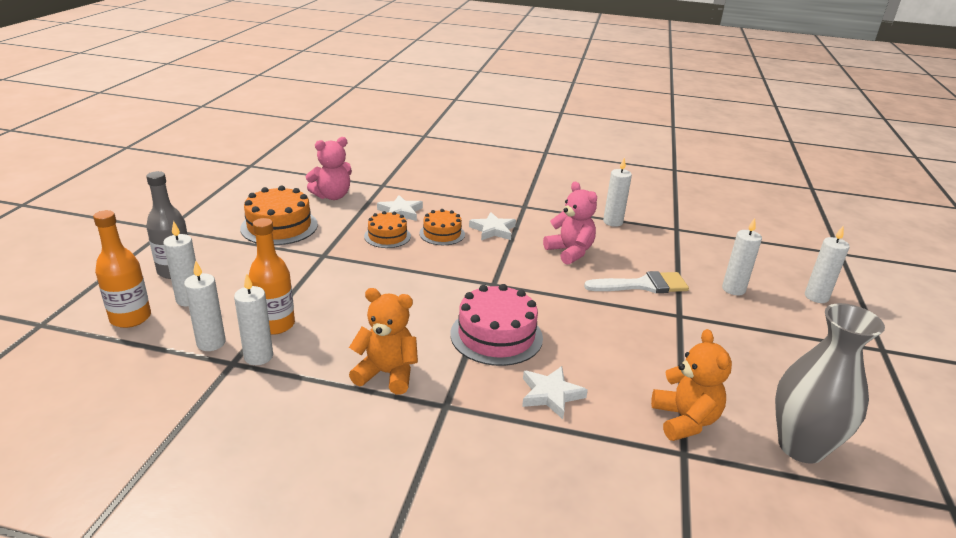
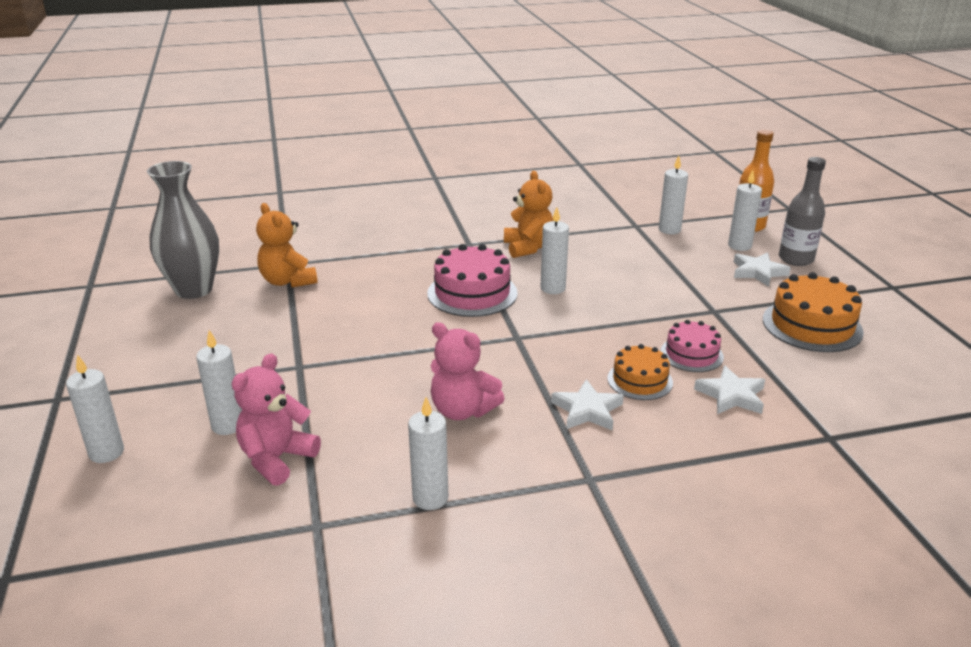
camera: 155 degrees right, 0 degrees up
(258, 357) = (626, 232): white candle -> white candle (553, 288)
(275, 325) = (649, 250): orange bottle -> none
(332, 196) = (847, 389): pink teddy bear -> pink teddy bear (276, 459)
(387, 236) = (691, 354): orange cake -> pink cake
(387, 374) = (528, 248): orange teddy bear -> orange teddy bear turned 90 degrees counterclockwise
(551, 394) = (399, 268): white star -> white star (758, 272)
(643, 285) = (349, 391): white brush -> none

